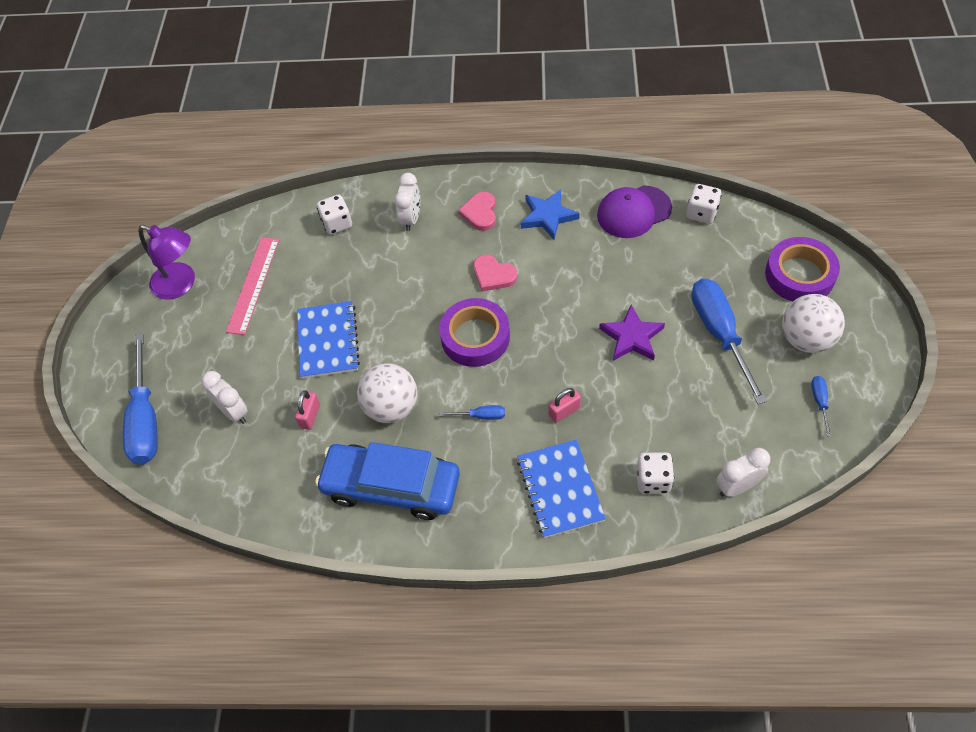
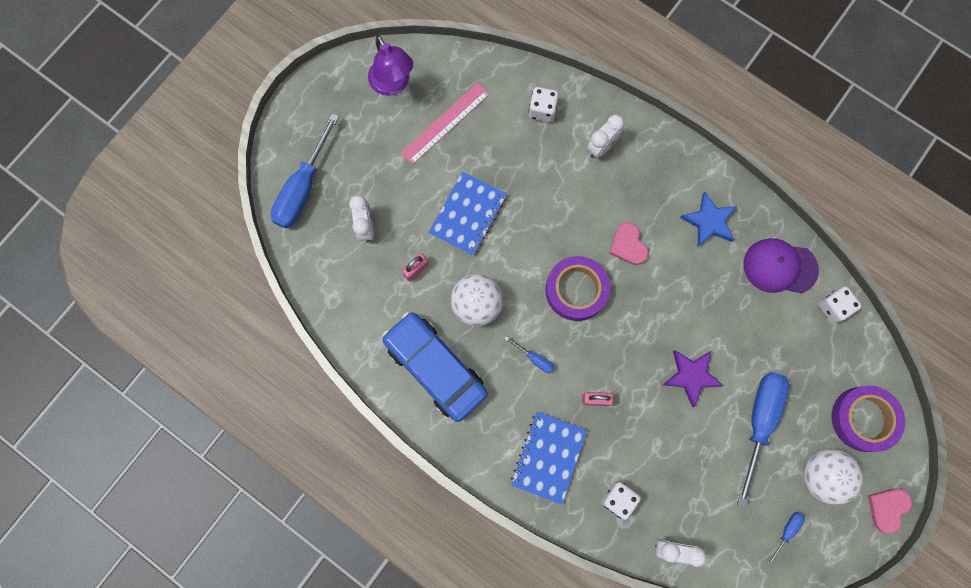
camera: 30 degrees right, 20 degrees up
(480, 213) = (658, 180): pink heart -> pink heart (887, 508)

